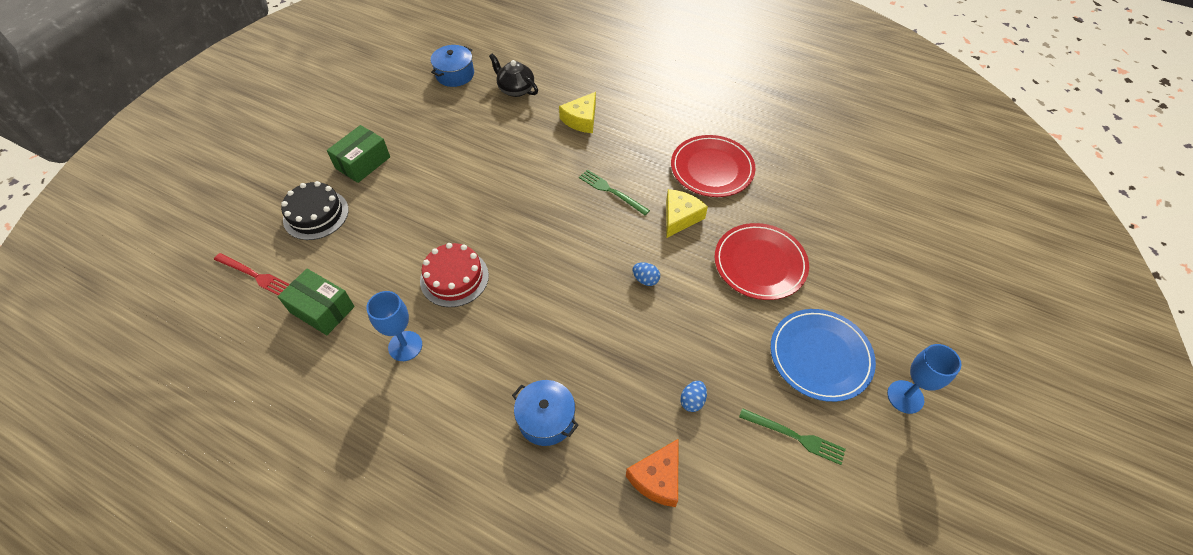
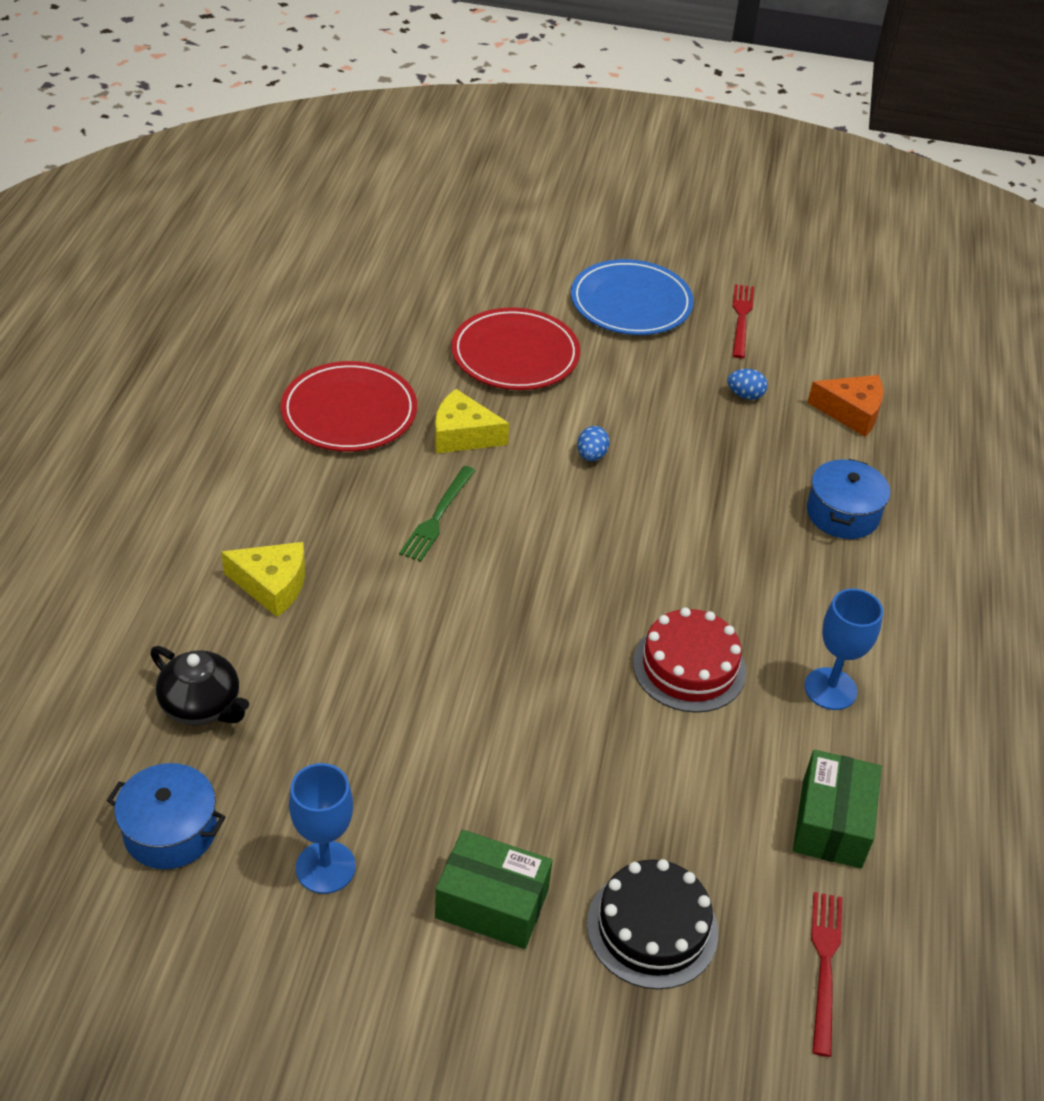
camera: 110 degrees left, 10 degrees down
(515, 89) = (202, 706): black teapot -> black teapot turned 75 degrees counterclockwise
(795, 436) = (741, 318): green fork -> red fork
(905, 397) = (650, 246): blue goblet -> blue goblet (325, 867)

